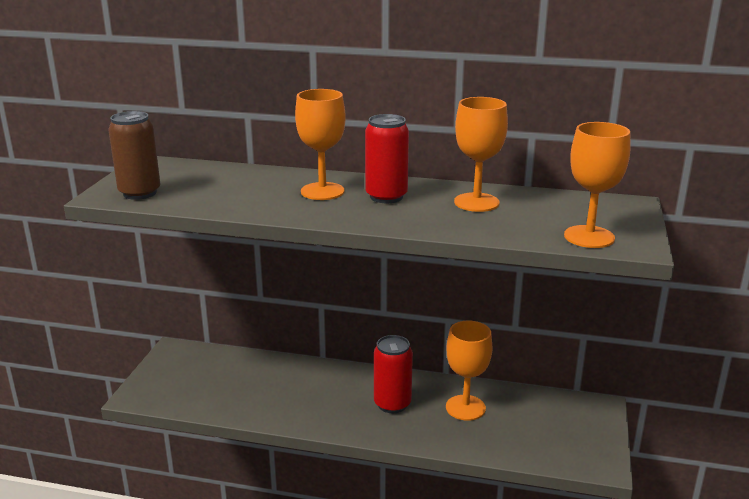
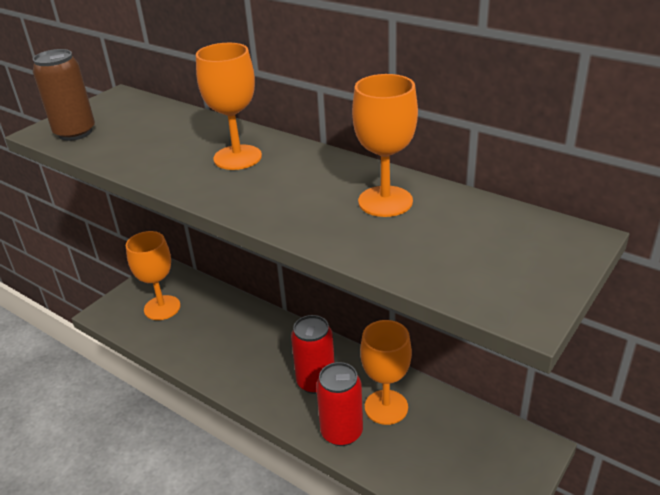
camera: 25 degrees right, 10 degrees up
(386, 197) = (294, 176): red can -> red can (341, 432)
(589, 237) = (474, 283): orange goblet -> orange goblet (162, 308)

